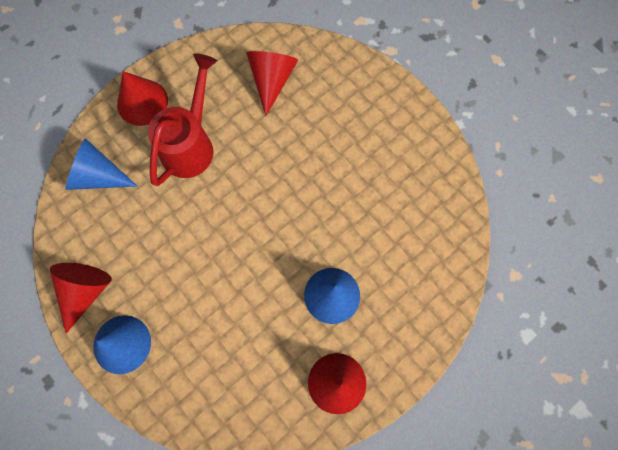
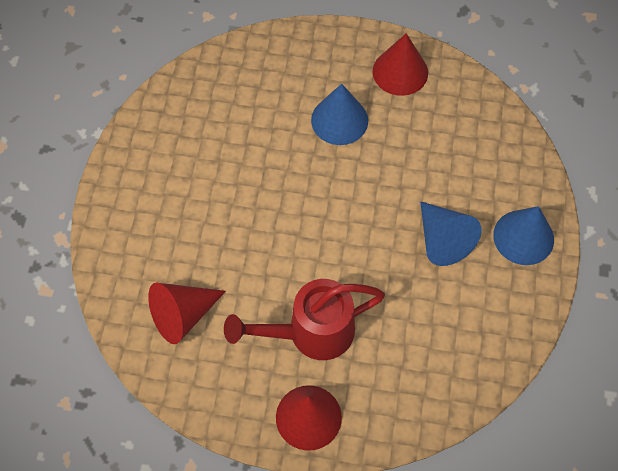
camera: 130 degrees left, 10 degrees down
(85, 291) = (516, 303): red cone -> none
(98, 176) = (415, 388): blue cone -> blue cone (442, 239)

